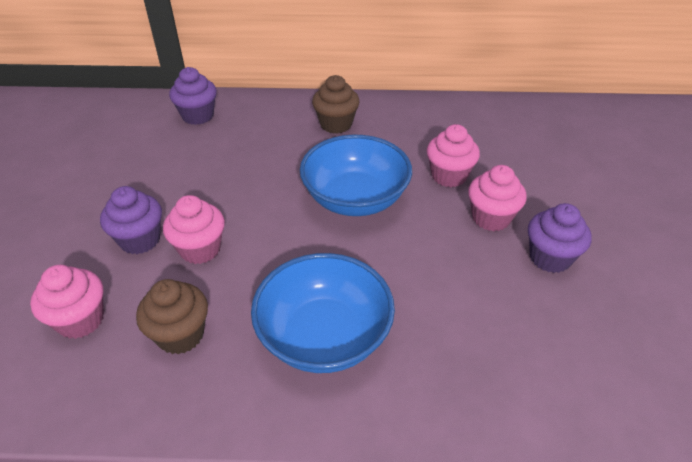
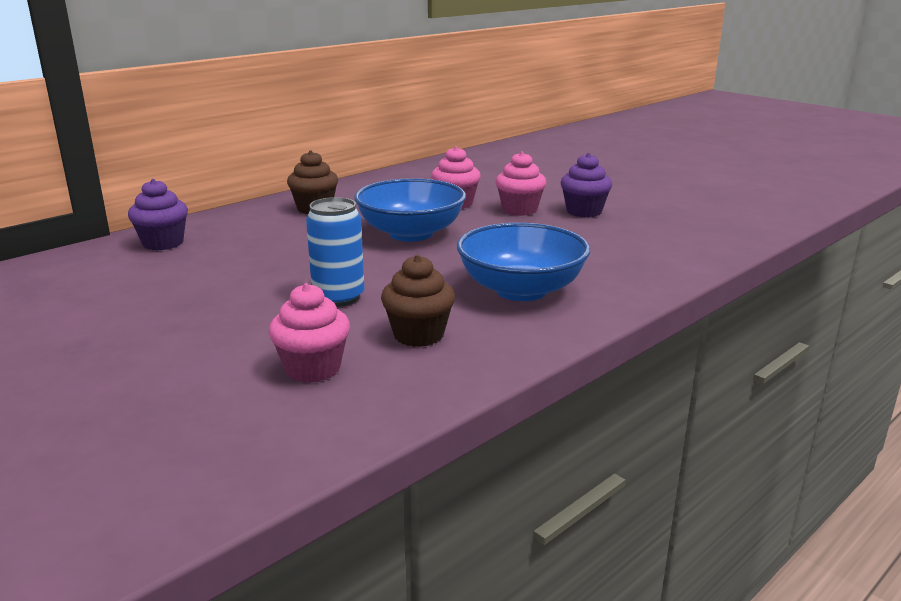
camera: 45 degrees left, 20 degrees down
(140, 240) = (269, 315): purple cupcake -> none
(200, 249) = (338, 298): pink cupcake -> blue can

